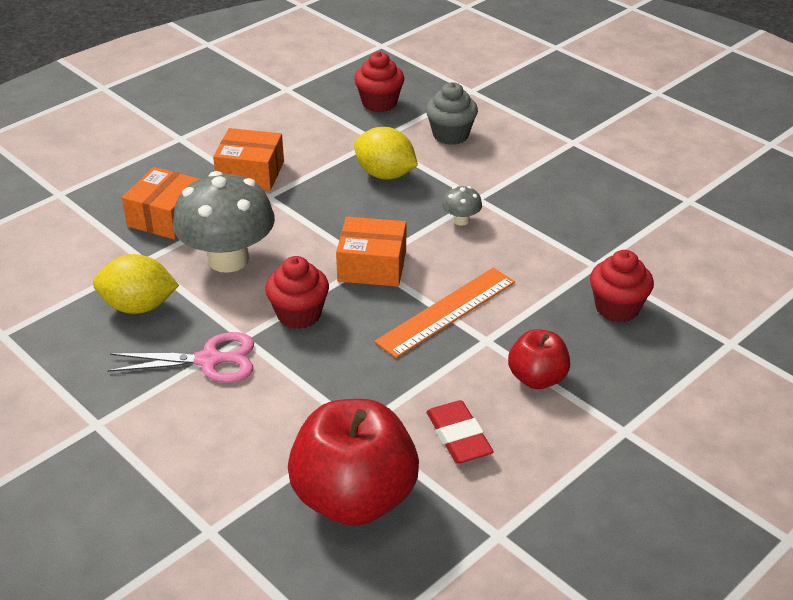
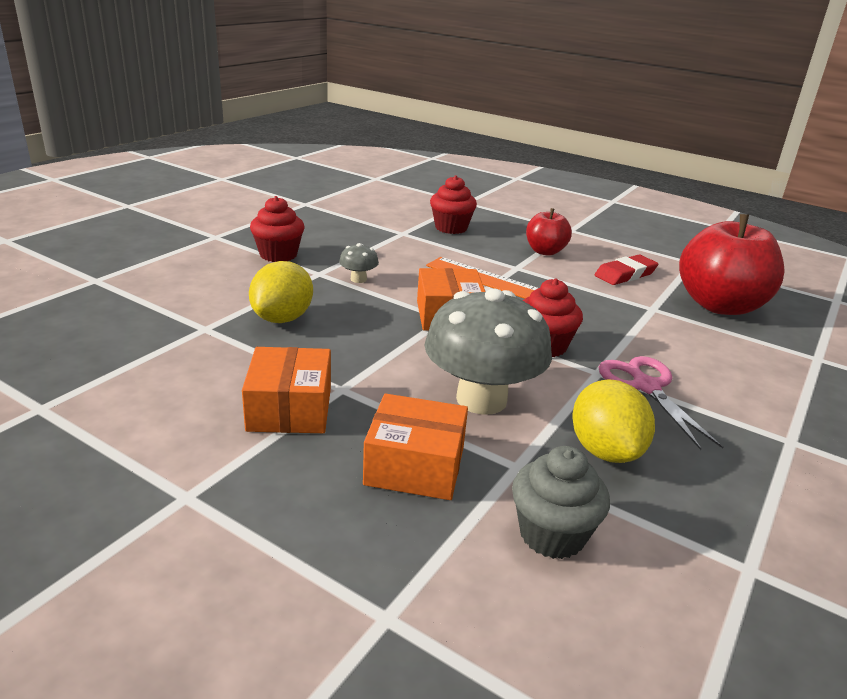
camera: 105 degrees left, 10 degrees down
(379, 103) = (111, 331): red cupcake -> red cupcake (278, 255)
(450, 135) = (197, 288): grey cupcake -> grey cupcake (552, 534)

